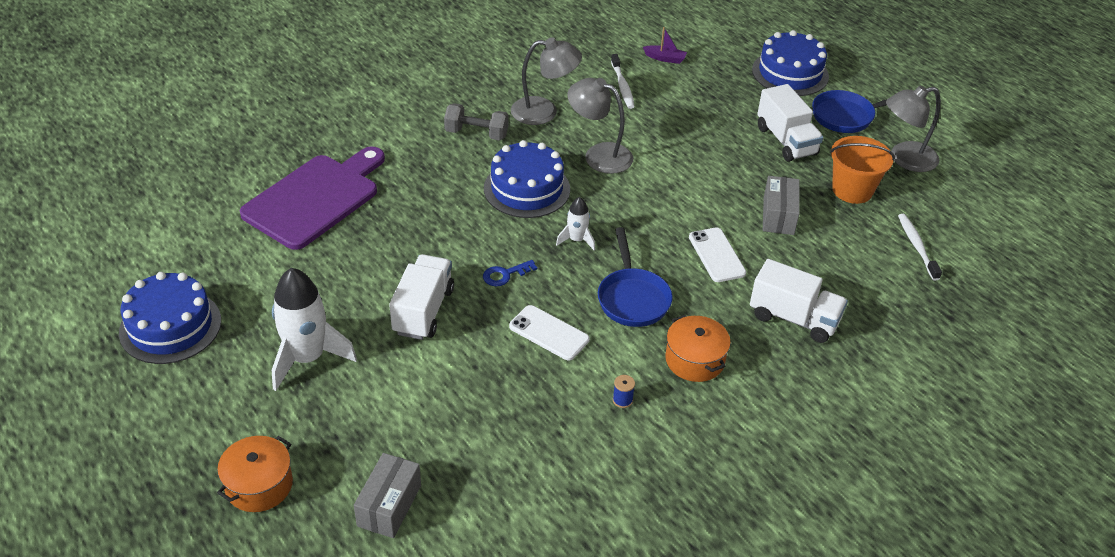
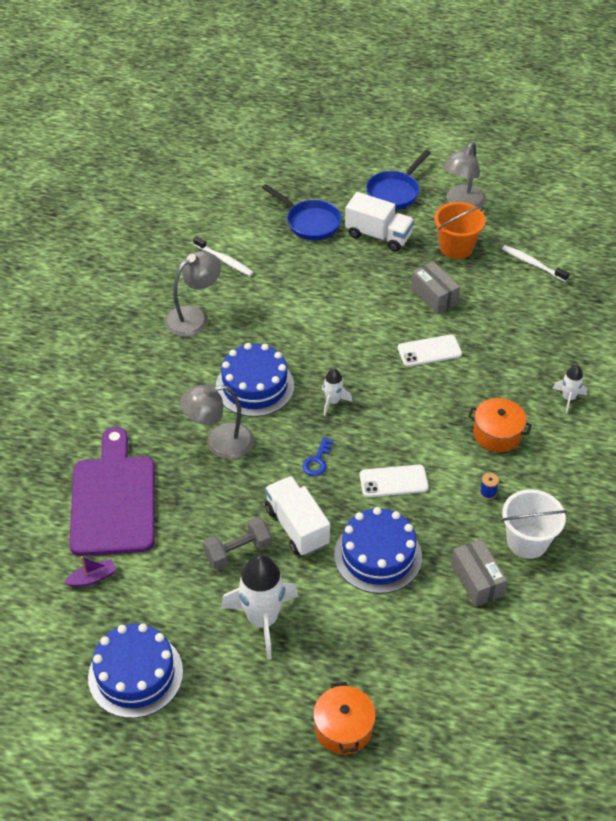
camera: 40 degrees left, 5 degrees up
(389, 505) = (438, 672): grey box -> grey box (476, 580)
(476, 134) = (167, 367): grey dumbbell -> grey dumbbell (238, 552)
(599, 155) = (272, 326): grey lamp -> grey lamp (219, 443)
(607, 465) = (527, 541): none -> white bucket
(632, 298) = (414, 418): blue pan -> blue pan (310, 222)
(665, 58) = (227, 219): purple boat -> purple boat (92, 578)
(716, 255) = (429, 351): white phone -> white phone turned 45 degrees counterclockwise
(790, 73) = (323, 179): blue cake -> blue cake (377, 555)
(794, 318) = (519, 363): white truck -> none
(807, 377) = (568, 398): none -> white rocket

